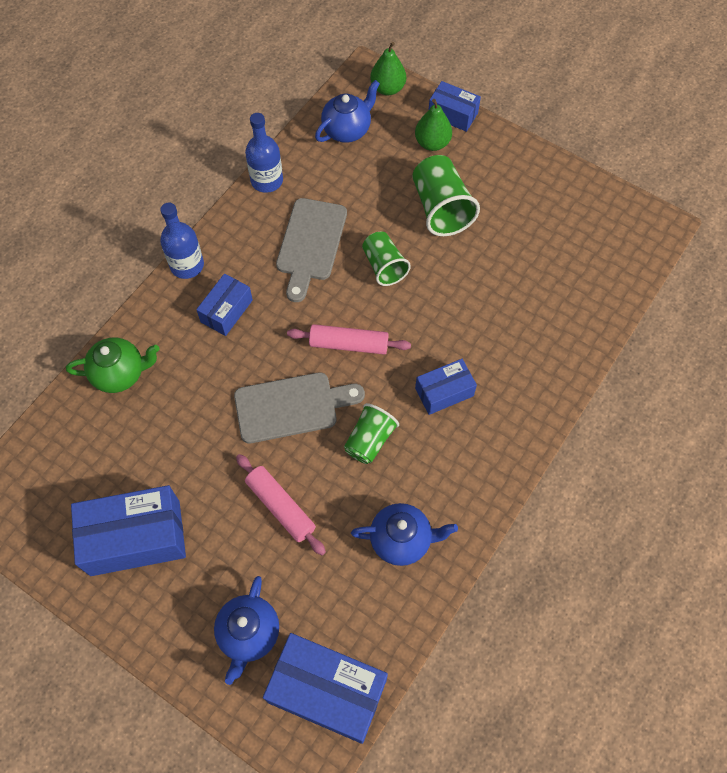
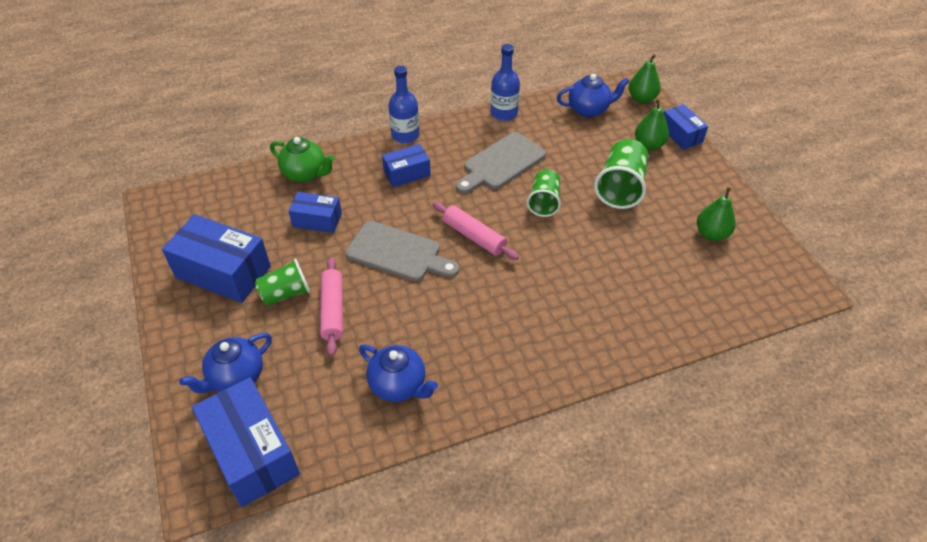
camera: 35 degrees right, 15 degrees down
(369, 440) = (434, 305): green cup -> green cup (286, 293)
(444, 392) = (520, 306): blue box -> blue box (317, 220)
(551, 215) = (711, 234): none -> green pear

